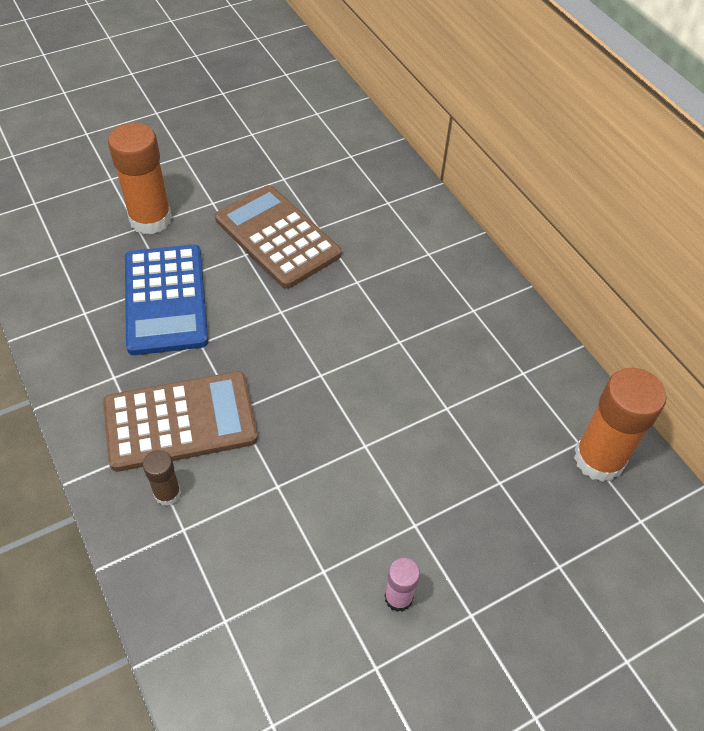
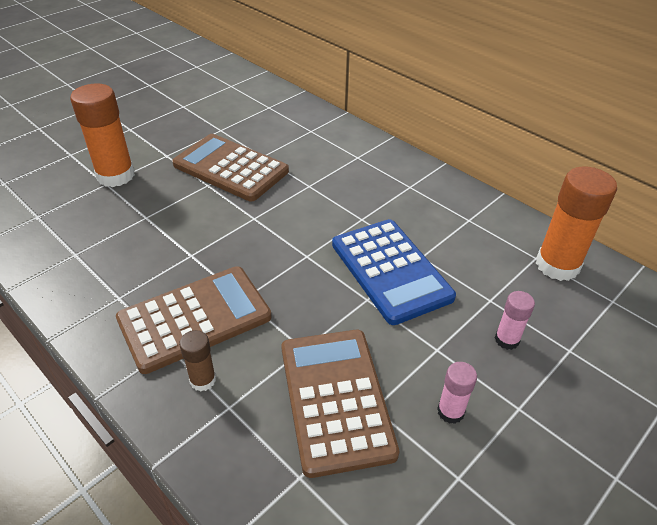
camera: 15 degrees left, 10 degrees down
(166, 299) = (149, 229): blue calculator -> blue calculator (391, 270)
(288, 551) = (335, 399): none -> brown calculator
(495, 535) = (507, 340): none -> pink glue stick

